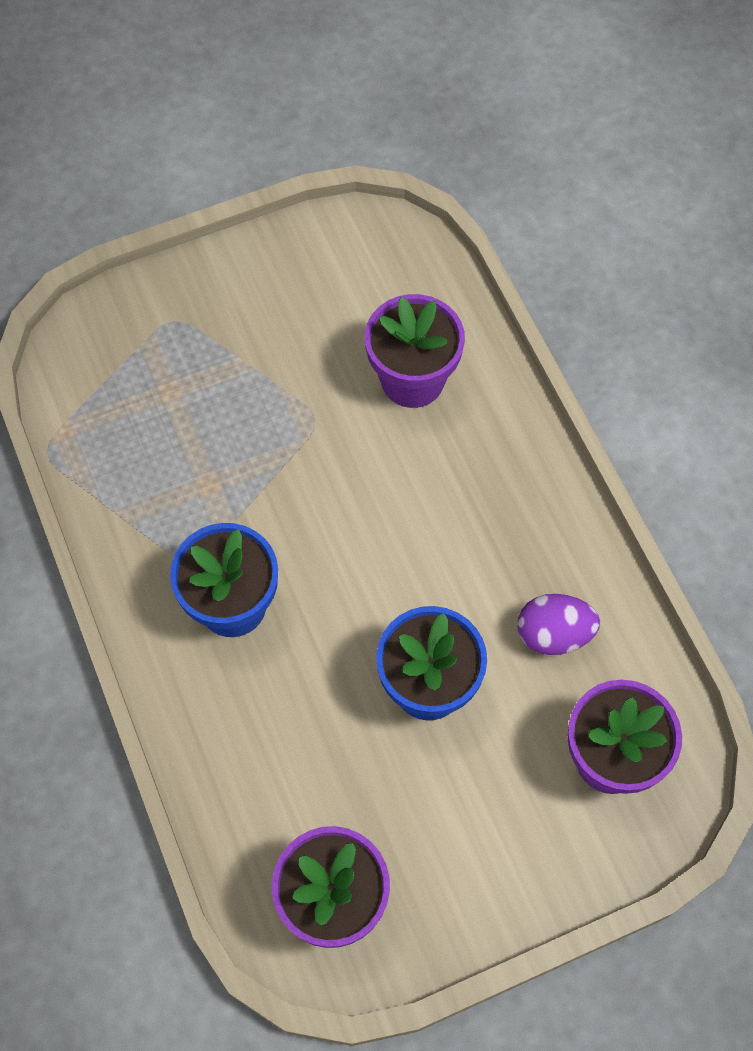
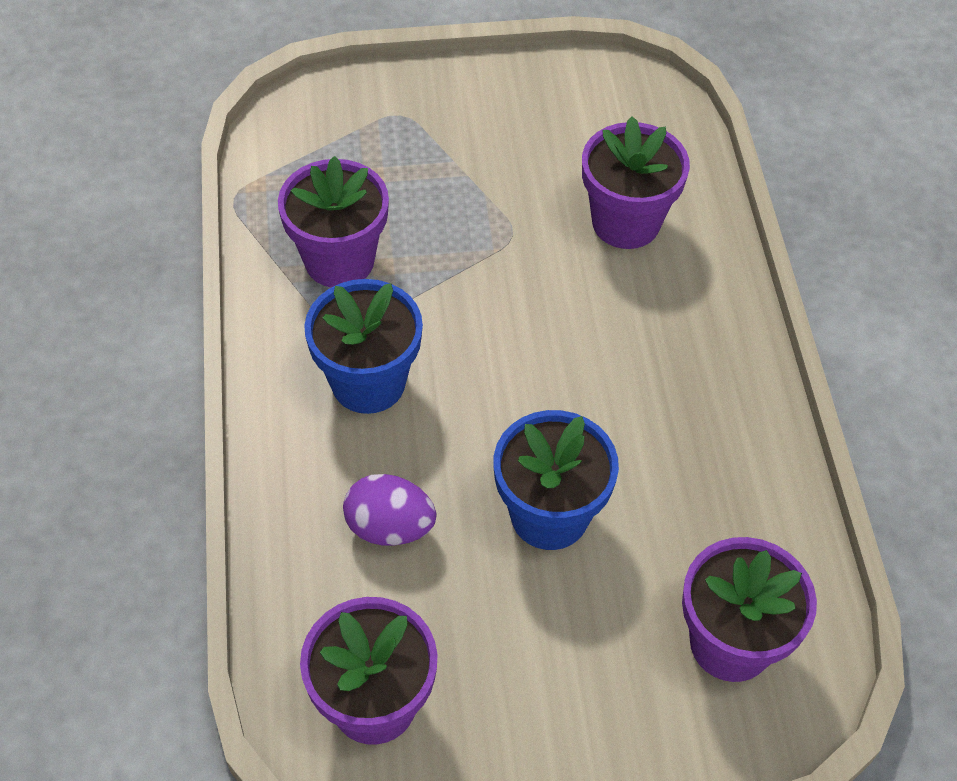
camera: 15 degrees right, 10 degrees down
(166, 490) = (339, 260): none -> purple flower pot
(553, 634) = (703, 500): purple egg -> purple egg (390, 527)

